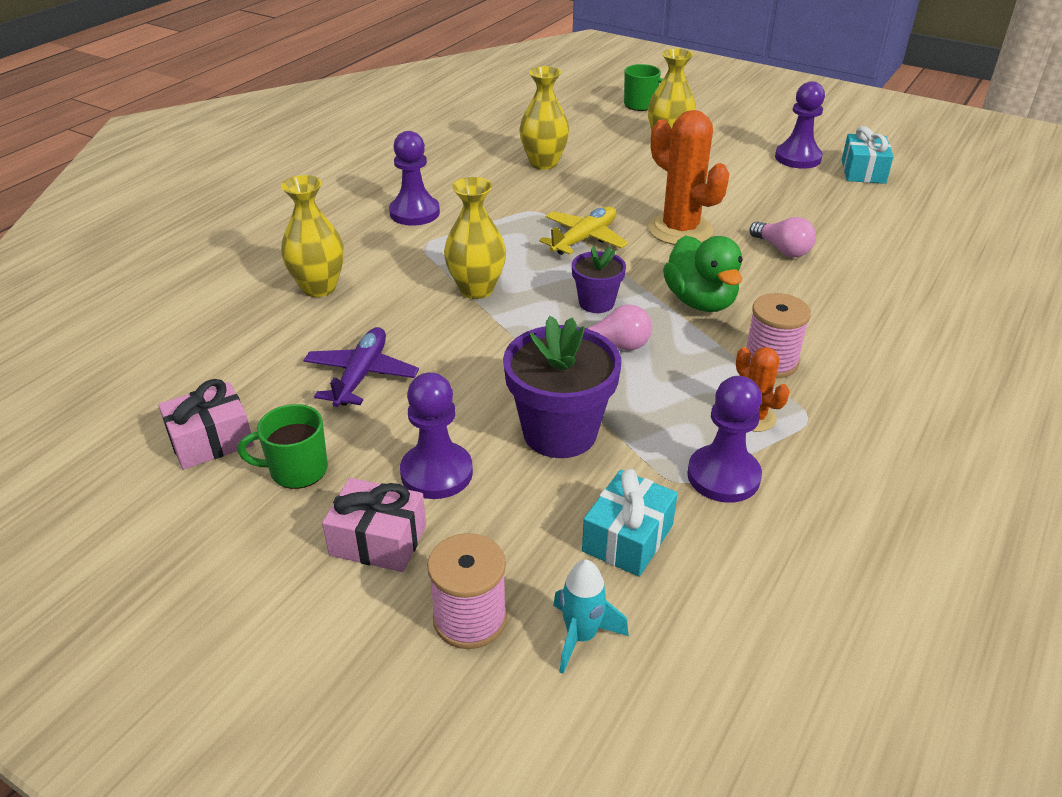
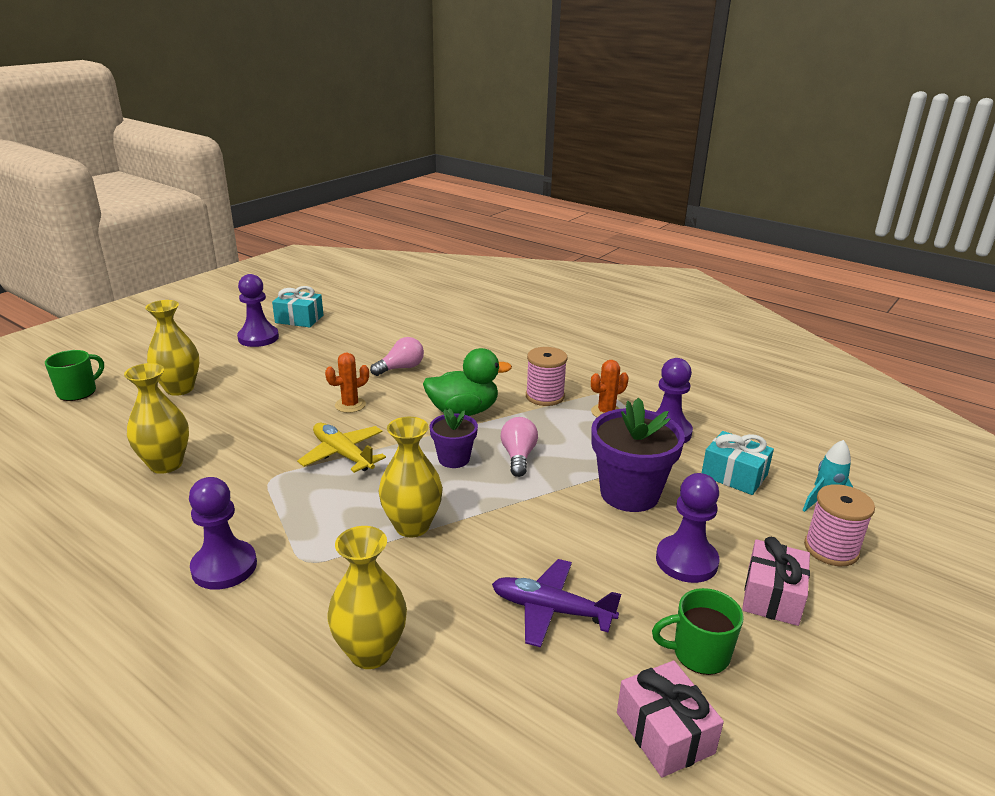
camera: 85 degrees left, 10 degrees down
(297, 470) = (699, 654): green mug -> green mug turned 90 degrees clockwise
(680, 230) = (350, 405): orange cactus -> orange cactus, size x0.53

